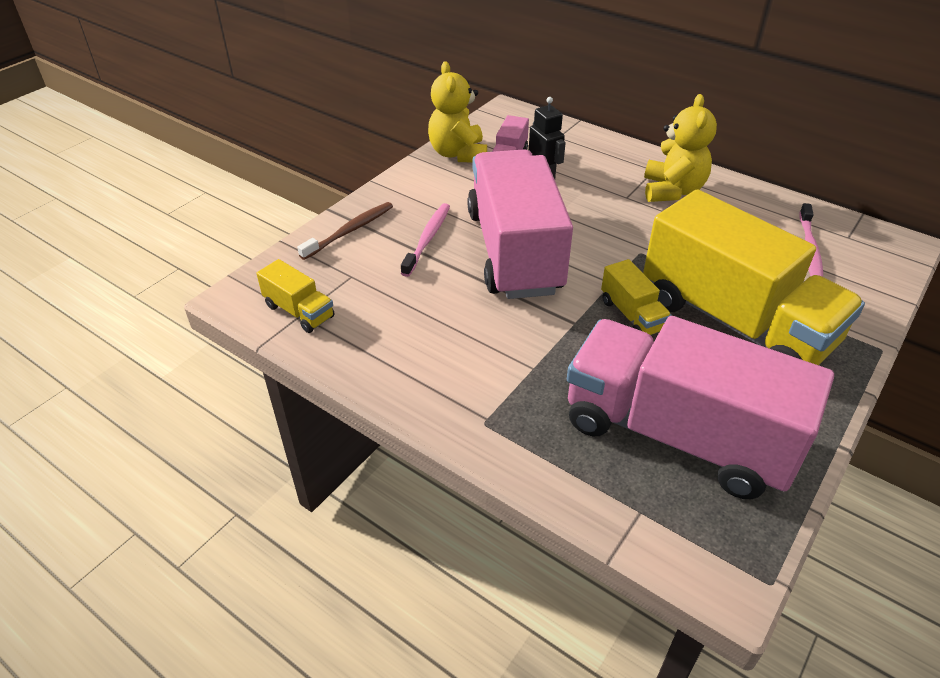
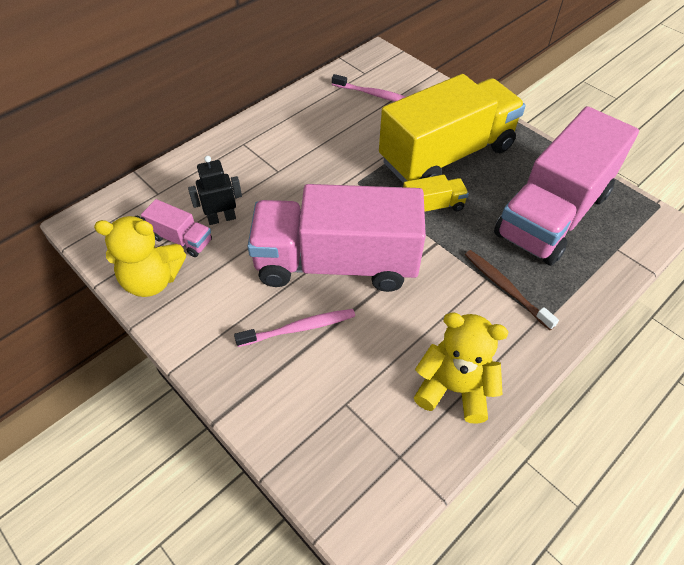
camera: 80 degrees left, 10 degrees up
(299, 311) = (394, 458): yellow truck -> none
(350, 231) = (265, 399): brown toothbrush -> brown toothbrush (505, 288)
(428, 239) = (299, 328): pink toothbrush -> pink toothbrush turned 135 degrees clockwise
(672, 191) = (278, 141): yellow teddy bear -> yellow teddy bear (454, 388)

